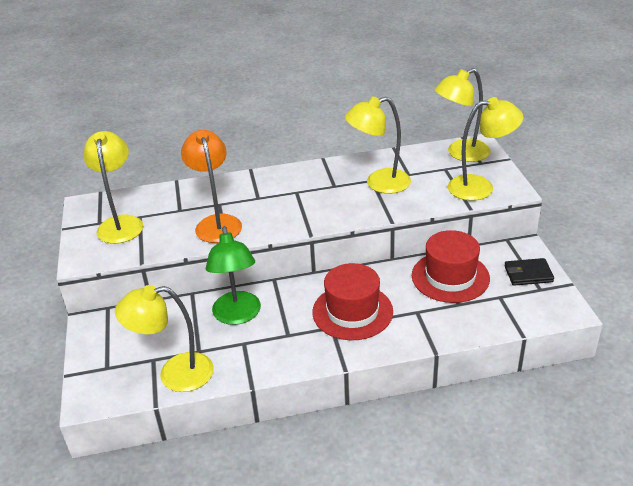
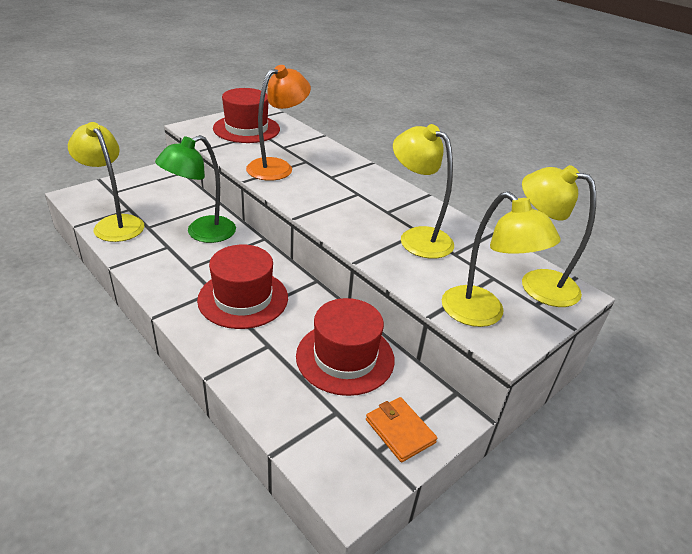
camera: 55 degrees right, 0 degrees up
(121, 223) = (246, 129): yellow lamp -> red hat
(528, 274) = (400, 431): black wallet -> orange wallet

